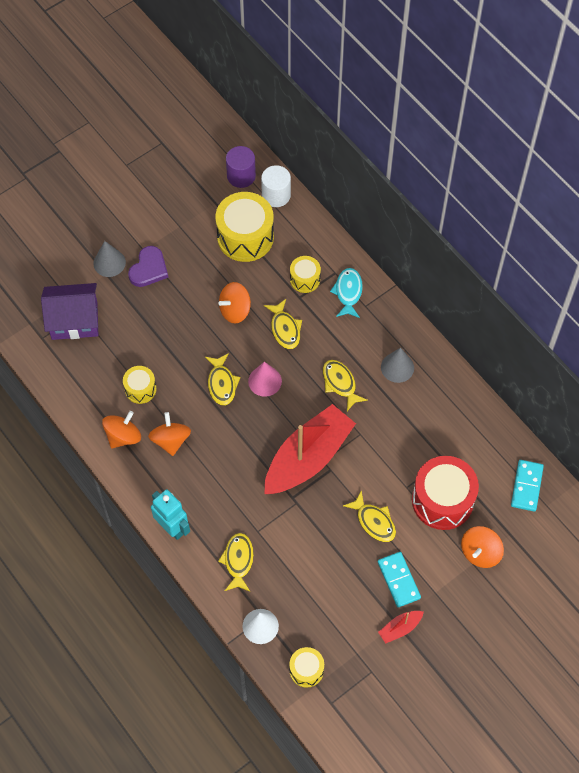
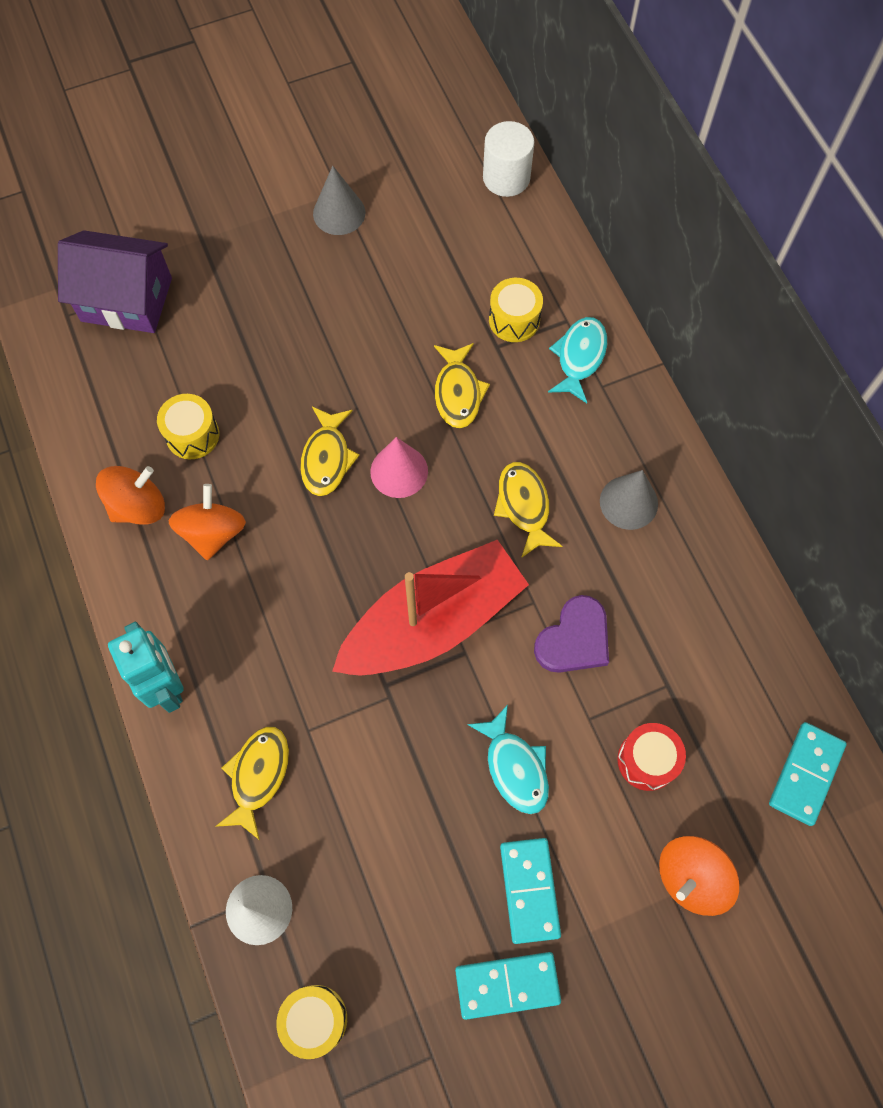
camera: 15 degrees right, 5 degrees up
(109, 263) = (211, 223): grey cone -> grey cone (339, 213)
(149, 269) = (269, 246): purple heart -> purple heart (574, 639)
(235, 310) = (386, 343): orange spinning top -> none
(241, 176) = (460, 136): purple cylinder -> none
(245, 237) = (438, 231): yellow drum -> none
(374, 521) = (515, 767): yellow fish -> turquoise fish
(400, 628) = (507, 985): red boat -> turquoise domino
(442, 500) = (647, 760): red drum -> red drum, size x0.53

